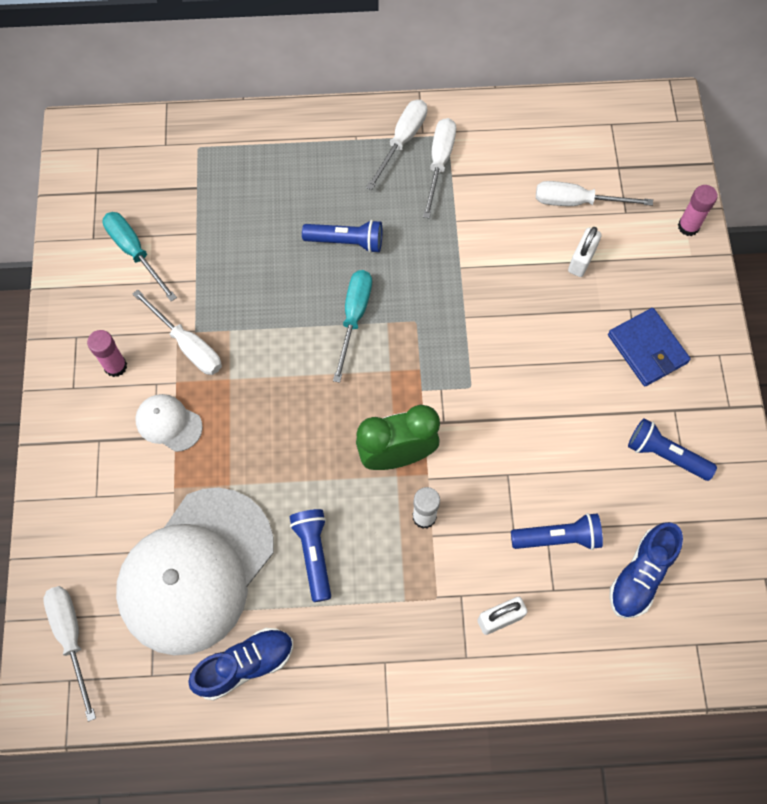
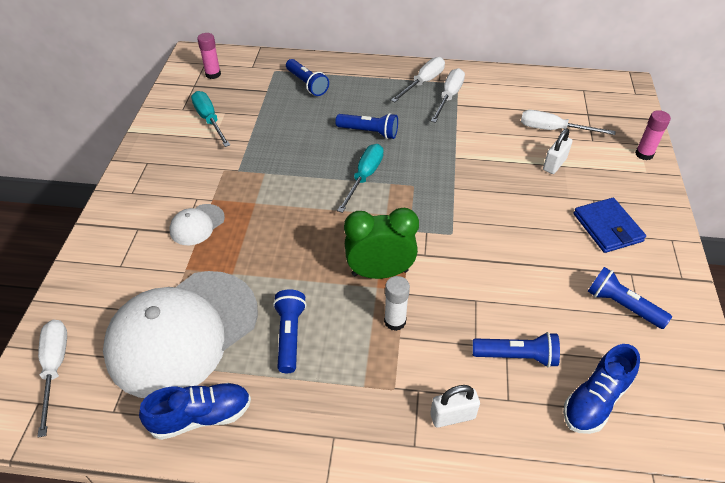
camera: 10 degrees right, 20 degrees down
(115, 366) = (169, 184): pink glue stick -> pink glue stick (213, 74)
(168, 423) = (197, 225): white cap -> white cap turned 90 degrees counterclockwise
(188, 345) = (229, 178): white screwdriver -> none
(248, 167) = (307, 84): none -> blue flashlight

